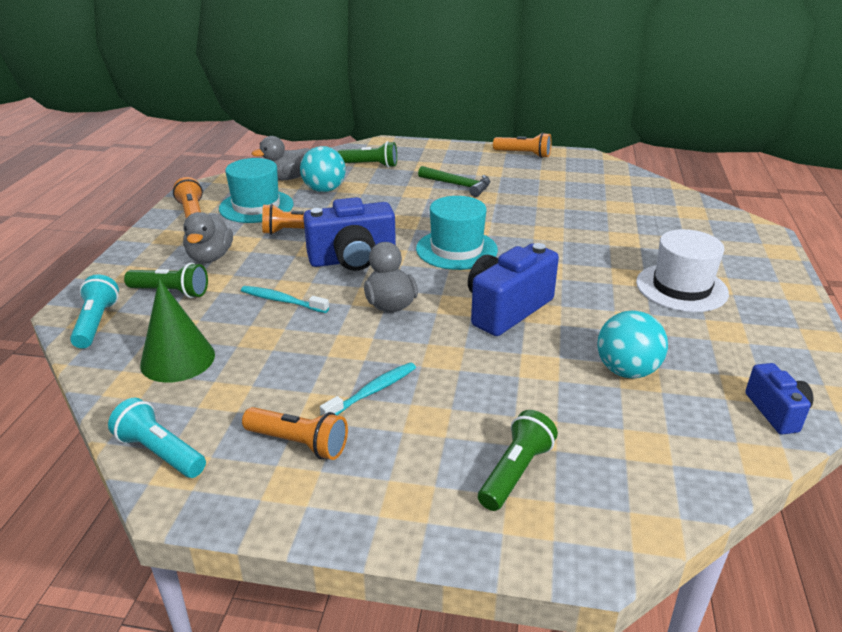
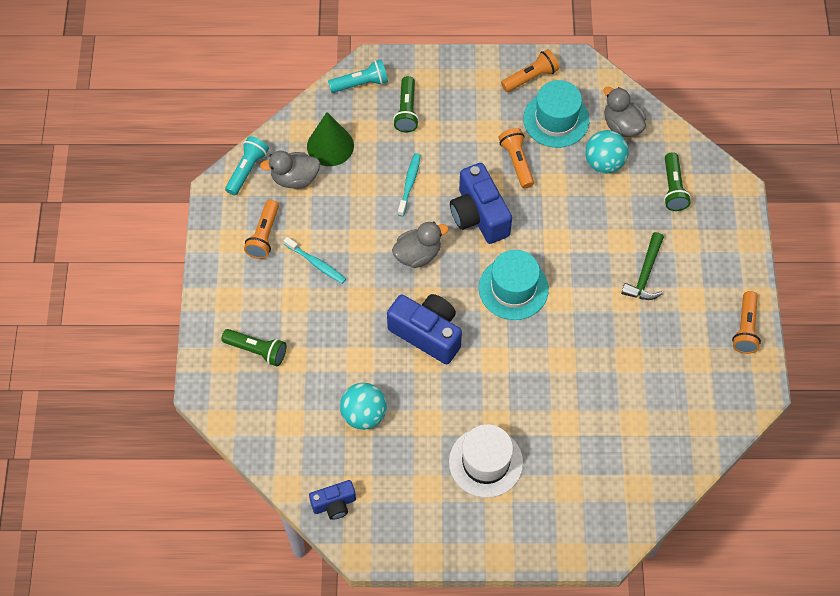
camera: 80 degrees right, 30 degrees up
(210, 257) = (461, 117): grey duck -> grey duck (295, 178)

